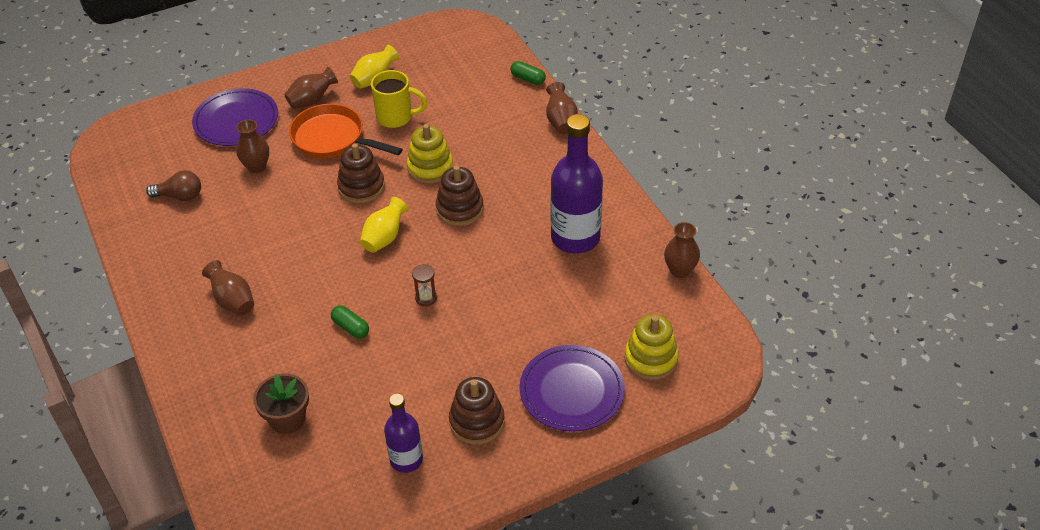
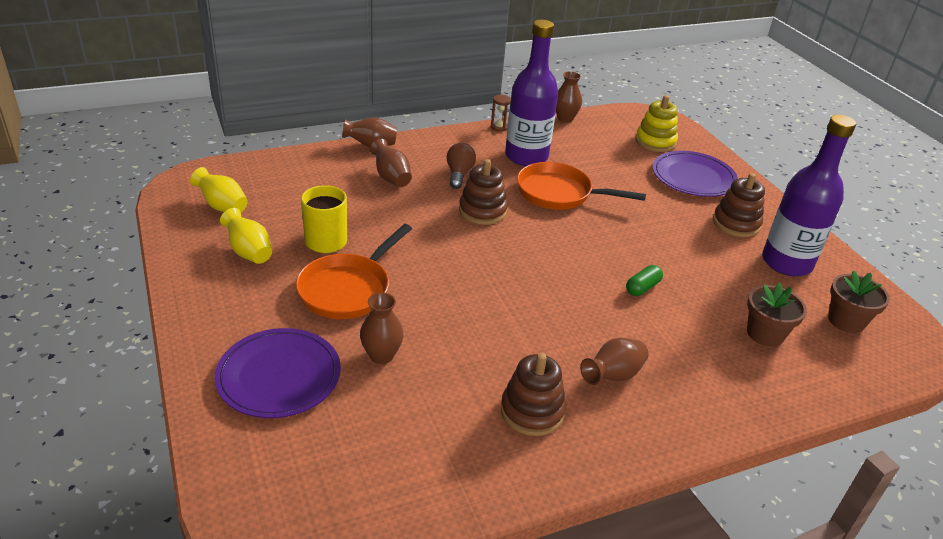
camera: 90 degrees left, 10 degrees down
(180, 196) = (423, 432): brown light bulb -> brown light bulb (459, 174)
(309, 496) = (846, 321): none -> brown flower pot
(312, 100) = (266, 304): brown vase -> brown vase (391, 178)
(361, 187) = (438, 271): brown stacking toy -> brown stacking toy (532, 411)
(384, 237) = (518, 259): yellow vase -> yellow vase (222, 206)
(406, 459) = (786, 263): purple bottle -> purple bottle, size x1.72
(426, 298) = (600, 239): brown hourglass -> brown hourglass (499, 127)
(430, 167) = (417, 224): yellow stacking toy -> none
(505, 266) = (559, 193): none -> orange pan
(528, 79) = (299, 155): green capsule -> none

